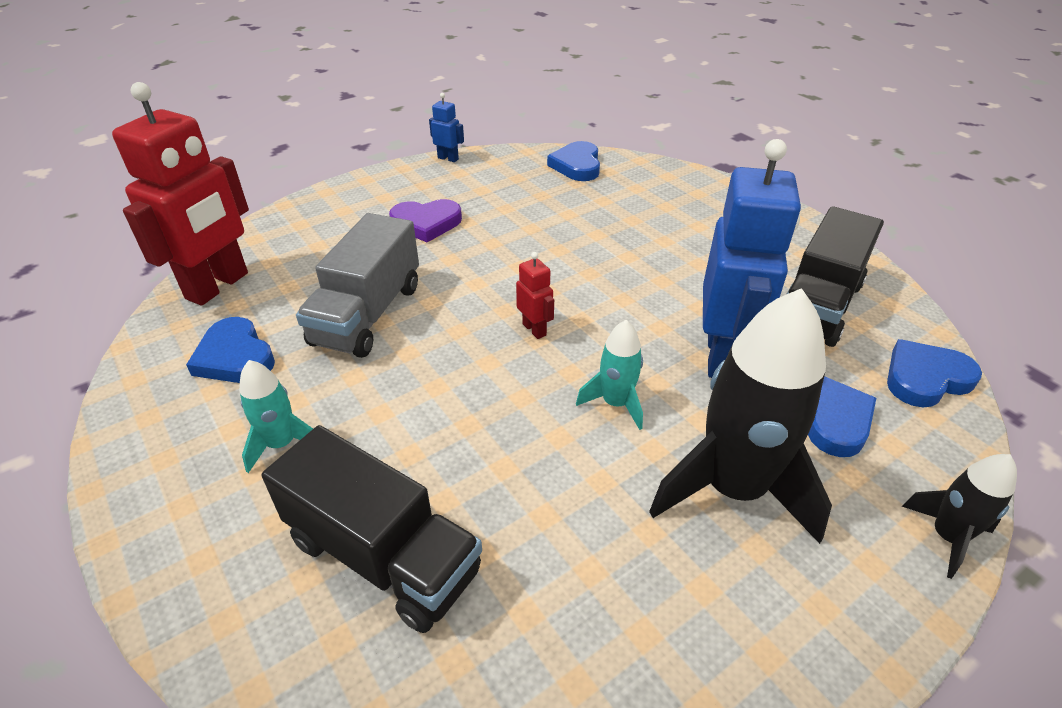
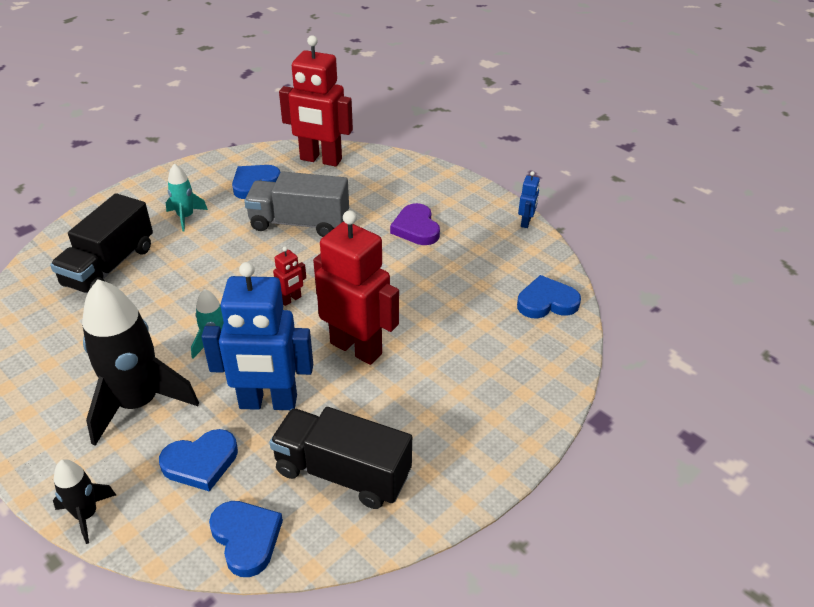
camera: 80 degrees right, 0 degrees up
(631, 283) = (356, 348): none -> red robot

